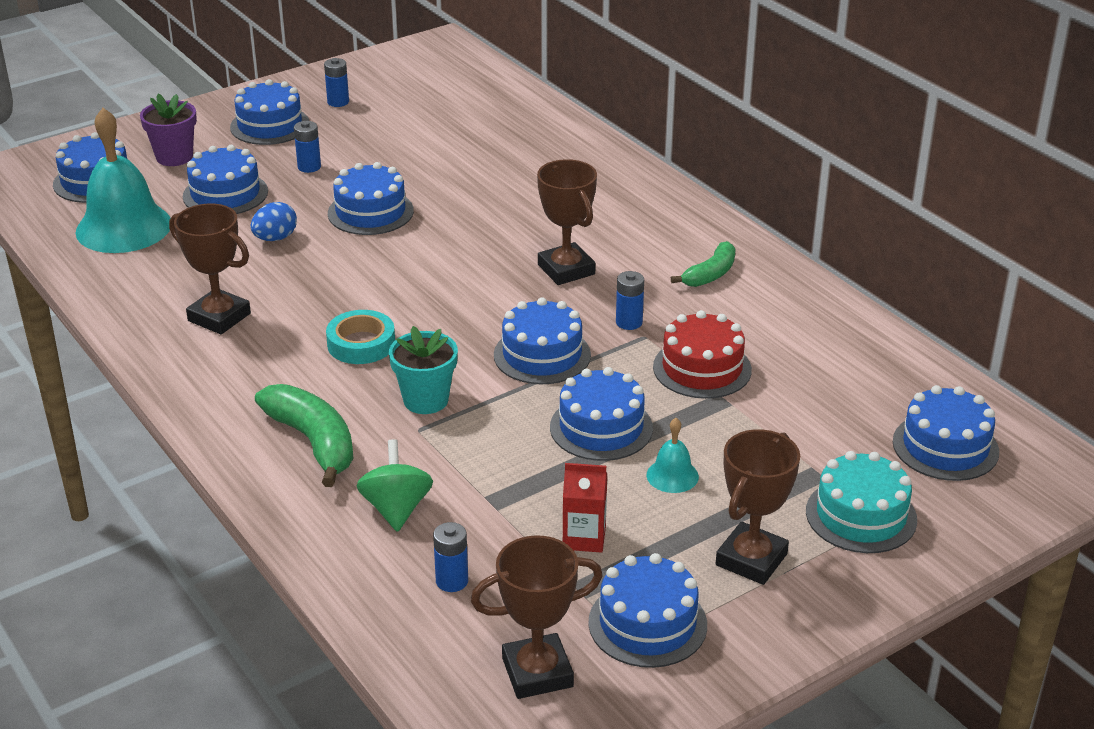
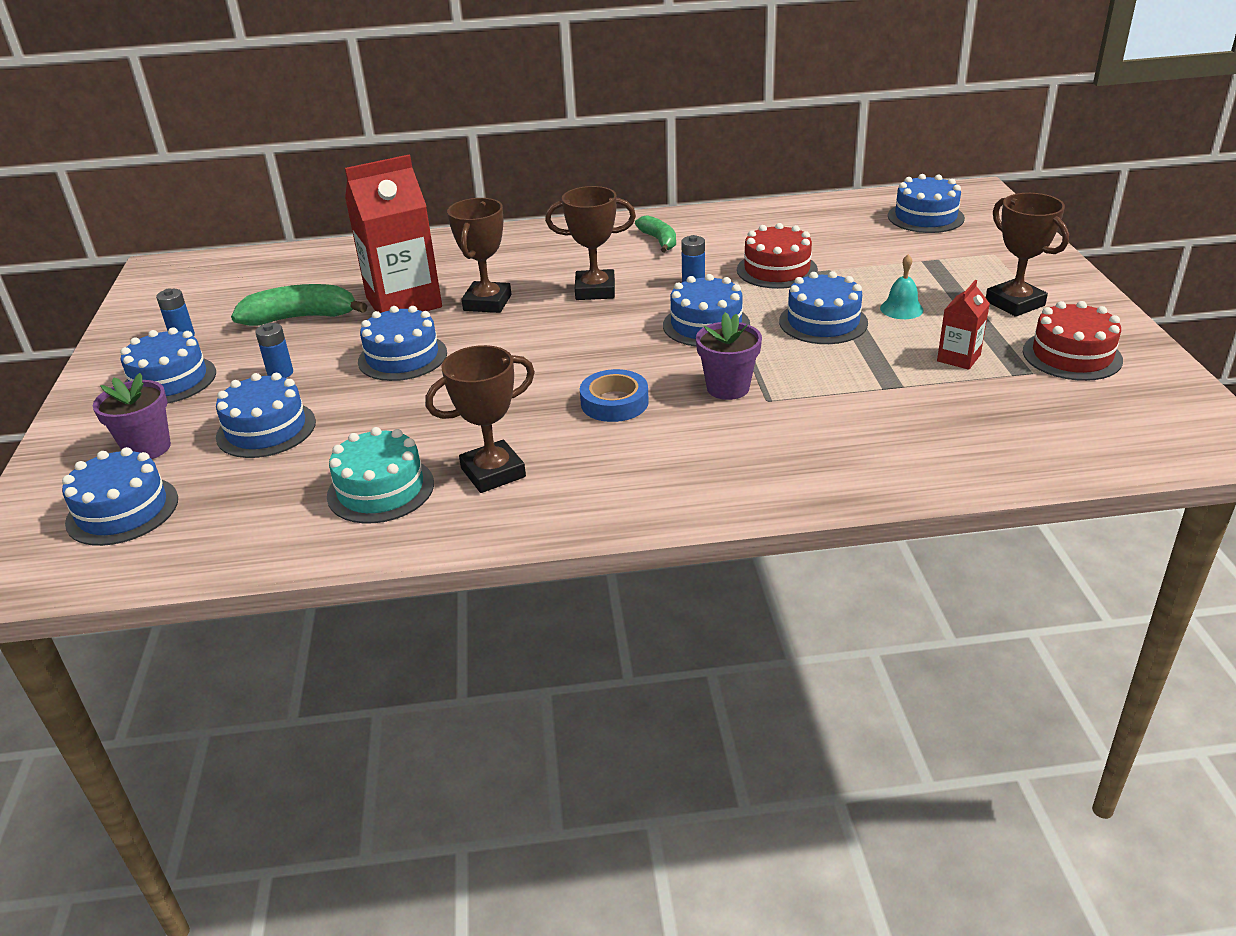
camera: 60 degrees left, 0 degrees up
(124, 227) = (249, 506): turquoise bell -> none
(275, 238) = (386, 415): blue egg -> none
(313, 442) = (748, 456): green banana -> green banana (301, 318)
(361, 344) = (614, 402): turquoise tape -> blue tape
(396, 509) = (875, 432): green spinning top -> none
(425, 400) = (728, 388): turquoise flower pot -> purple flower pot
(452, 581) = (987, 425): blue battery -> none
(466, 178) = (404, 302): none -> red carton
(537, 672) = (1115, 411): brown trophy -> brown trophy (487, 303)
(647, 623) = (1072, 355): blue cake -> red cake
(861, 515) = (984, 258): turquoise cake -> turquoise cake (380, 489)

